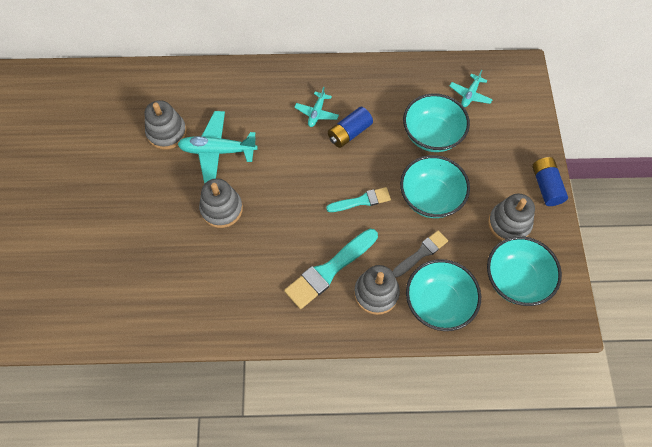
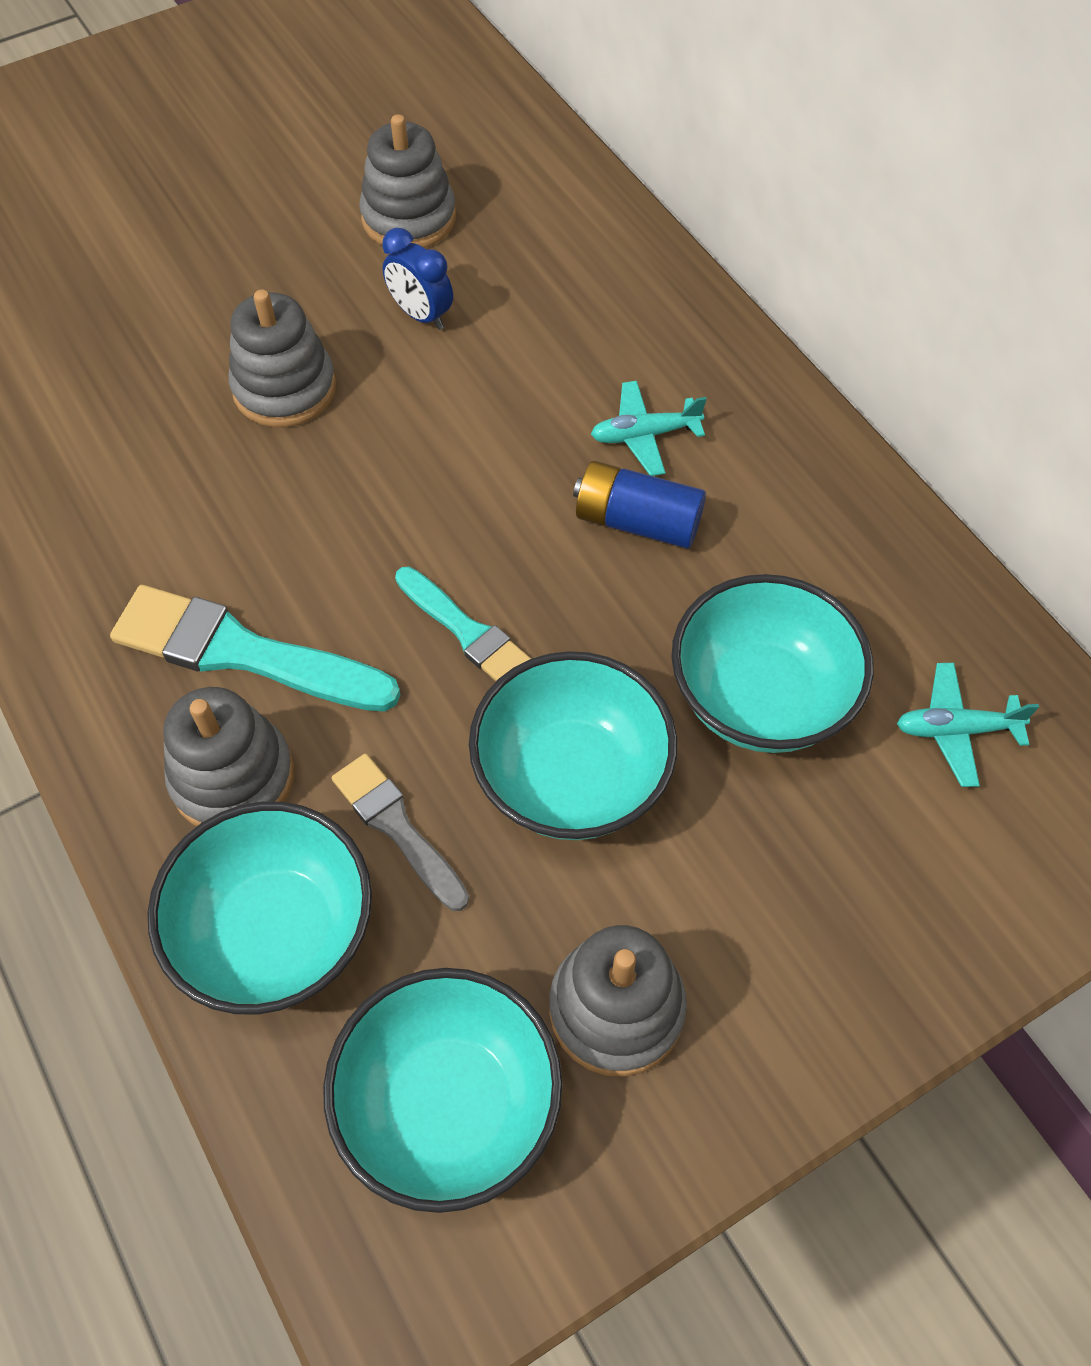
camera: 60 degrees right, 5 degrees down
(217, 151) = (421, 315): turquoise plane -> blue clock
(421, 253) = (398, 828): grey brush -> grey brush turned 150 degrees counterclockwise
(546, 186) = (805, 1060): blue battery -> none

